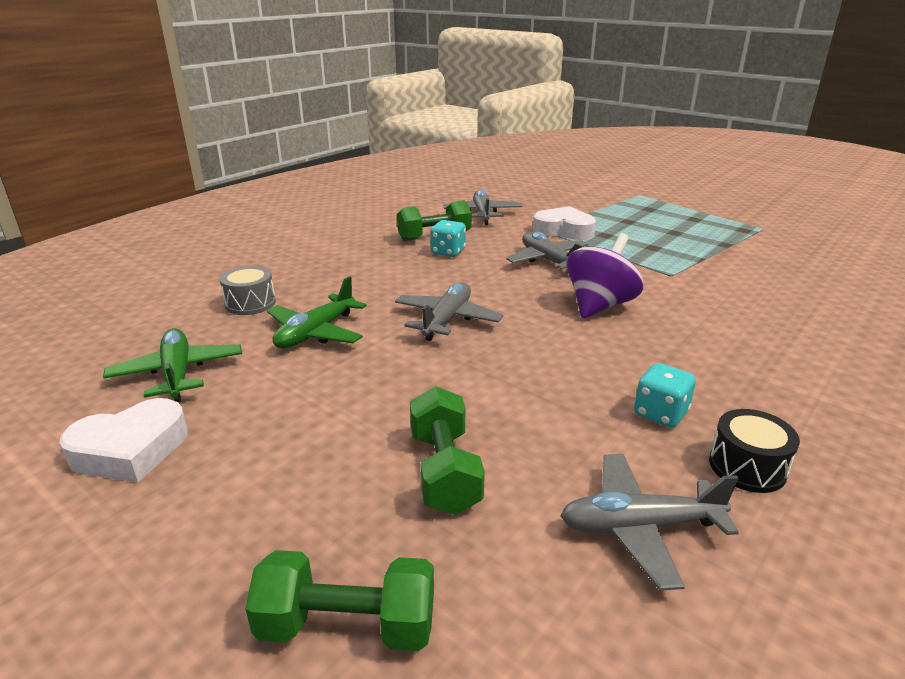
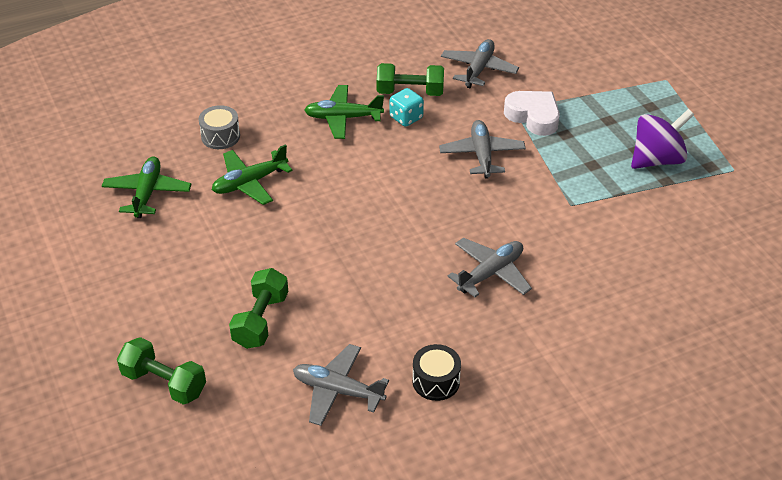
camera: 25 degrees right, 15 degrees up
(130, 450) = (103, 246): white heart -> none
(383, 264) = (343, 118): none -> green plane
(447, 320) = (348, 198): grey plane -> grey plane (490, 273)
(599, 305) = (475, 220): purple spinning top -> purple spinning top (657, 159)
(660, 413) = (422, 328): turquoise dice -> none

